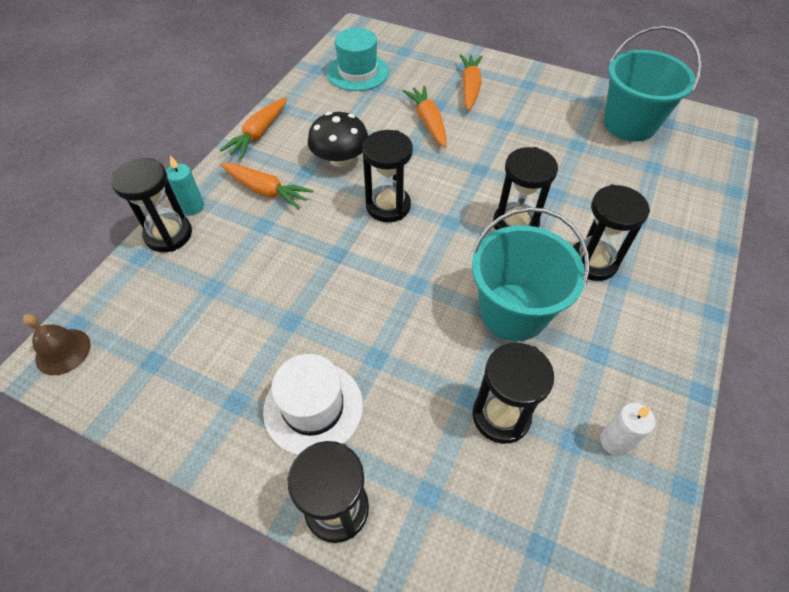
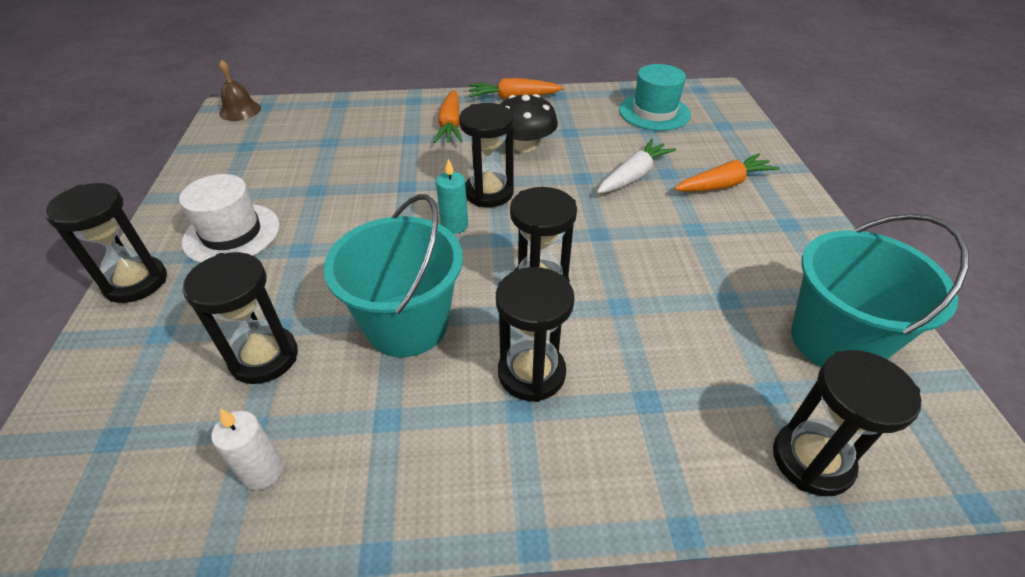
camera: 60 degrees right, 10 degrees down
(168, 235) = (369, 105): black hourglass -> black hourglass (812, 460)
(192, 207) = (405, 102): turquoise candle -> turquoise candle (454, 225)
(428, 122) = (633, 176): orange carrot -> white carrot

